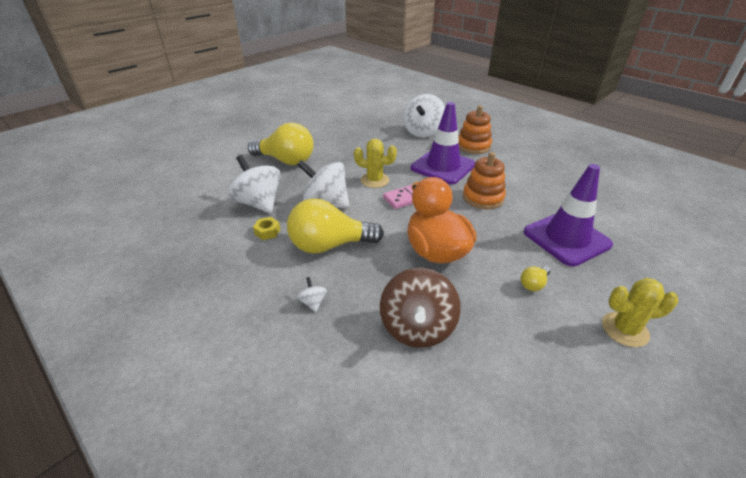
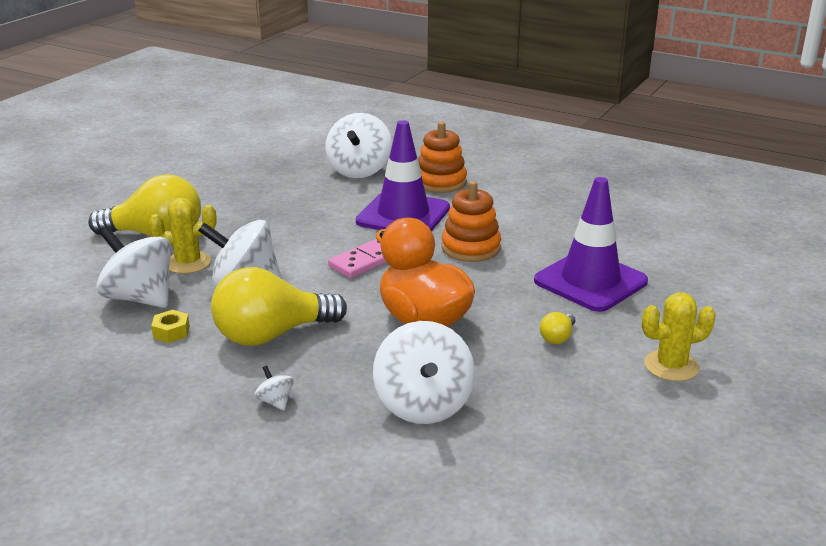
camera: 15 degrees left, 10 degrees down
(374, 180) = (307, 245): yellow cactus -> yellow cactus (188, 263)
(417, 327) = (423, 405): brown spinning top -> white spinning top

